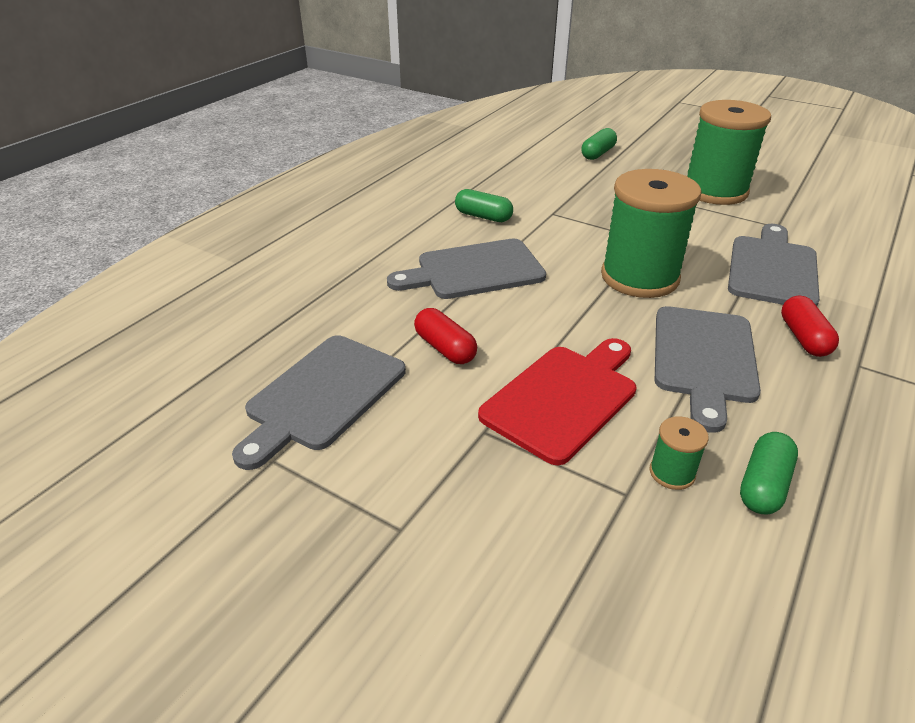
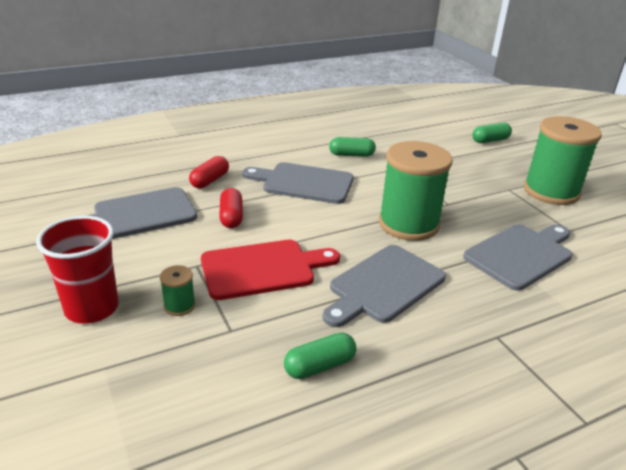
camera: 30 degrees right, 5 degrees down
(427, 560) = (92, 308): none -> red cup
(483, 216) = (351, 155): green capsule -> green capsule turned 60 degrees counterclockwise
(672, 473) = (272, 333): green spool -> green spool (179, 306)
(803, 338) = (478, 303): red capsule -> red capsule (210, 180)

